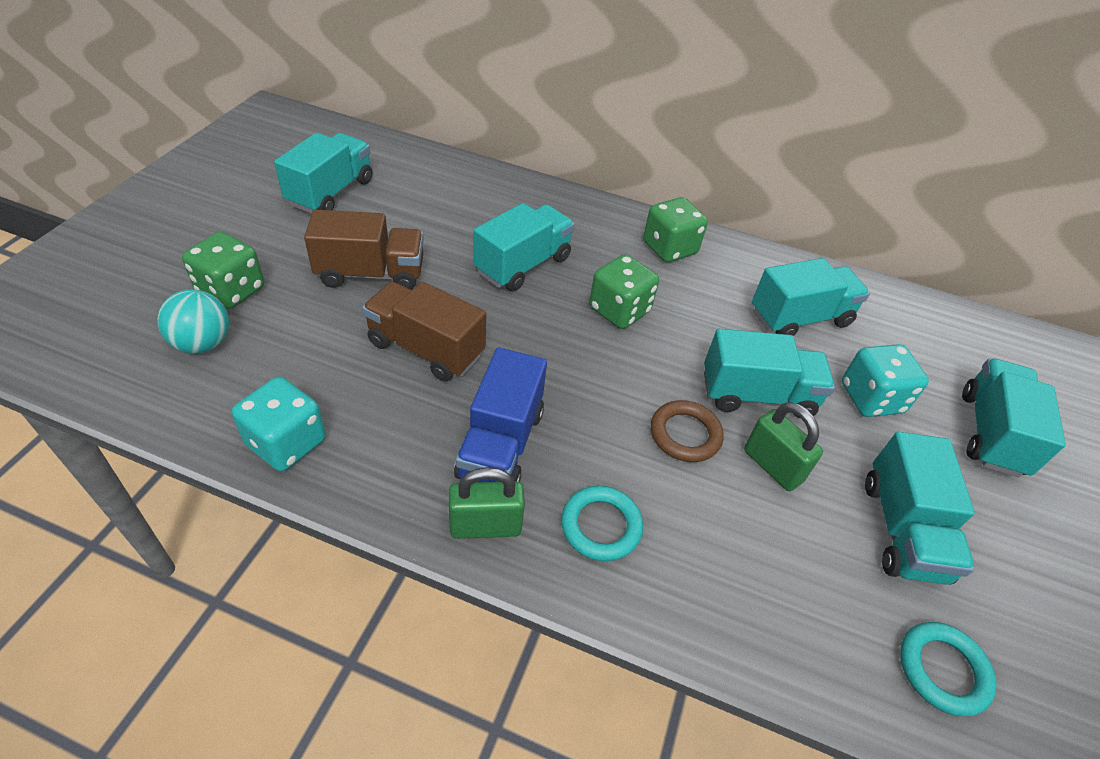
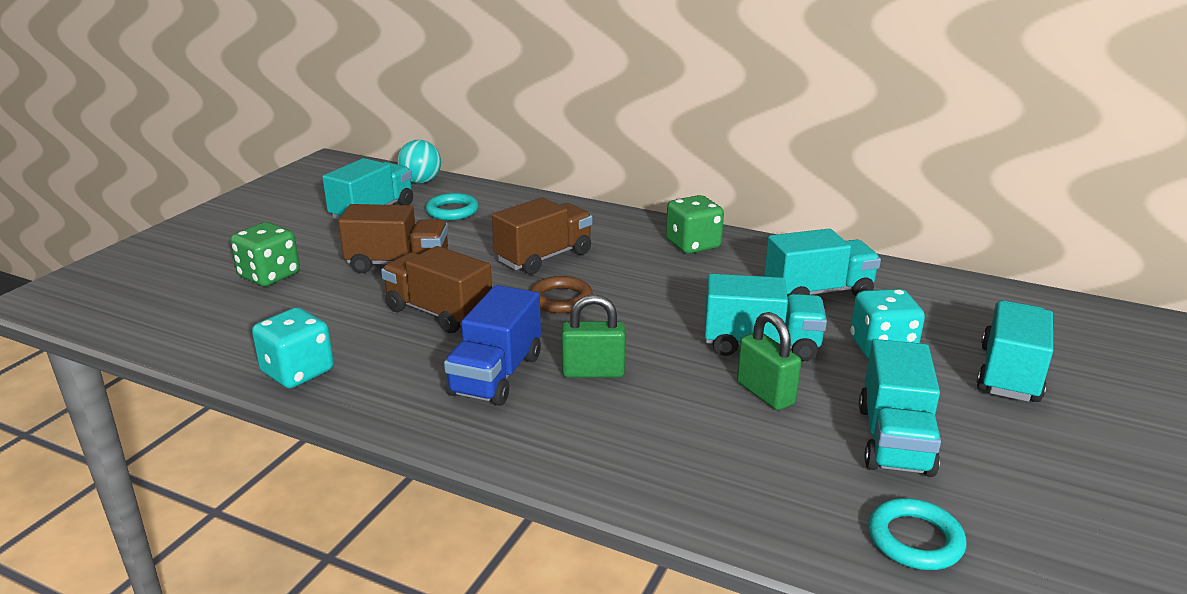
camera: 10 degrees right, 20 degrees down
(203, 343) = (237, 309): turquoise ball -> turquoise ball (421, 181)
(485, 526) = (469, 428): green padlock -> green padlock (593, 372)
(523, 265) = (544, 257): turquoise truck -> brown truck
(601, 526) = (581, 431): turquoise ring -> turquoise ring (452, 211)
(619, 310) = (632, 287): green dice -> none
(685, 434) = (680, 371): brown ring -> brown ring (561, 299)

